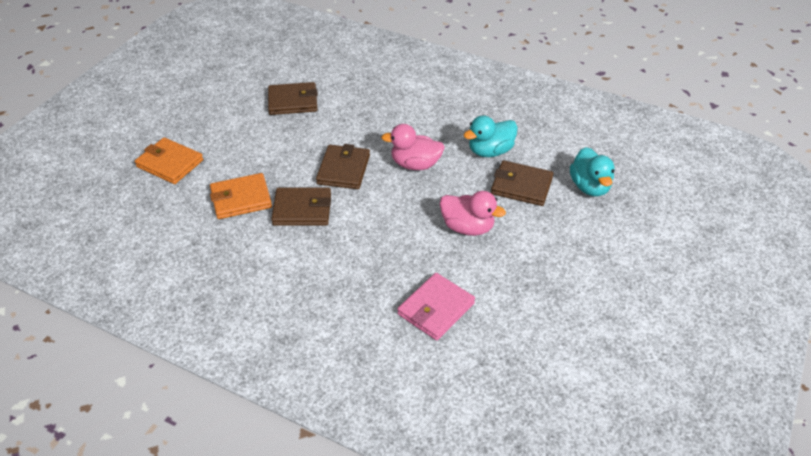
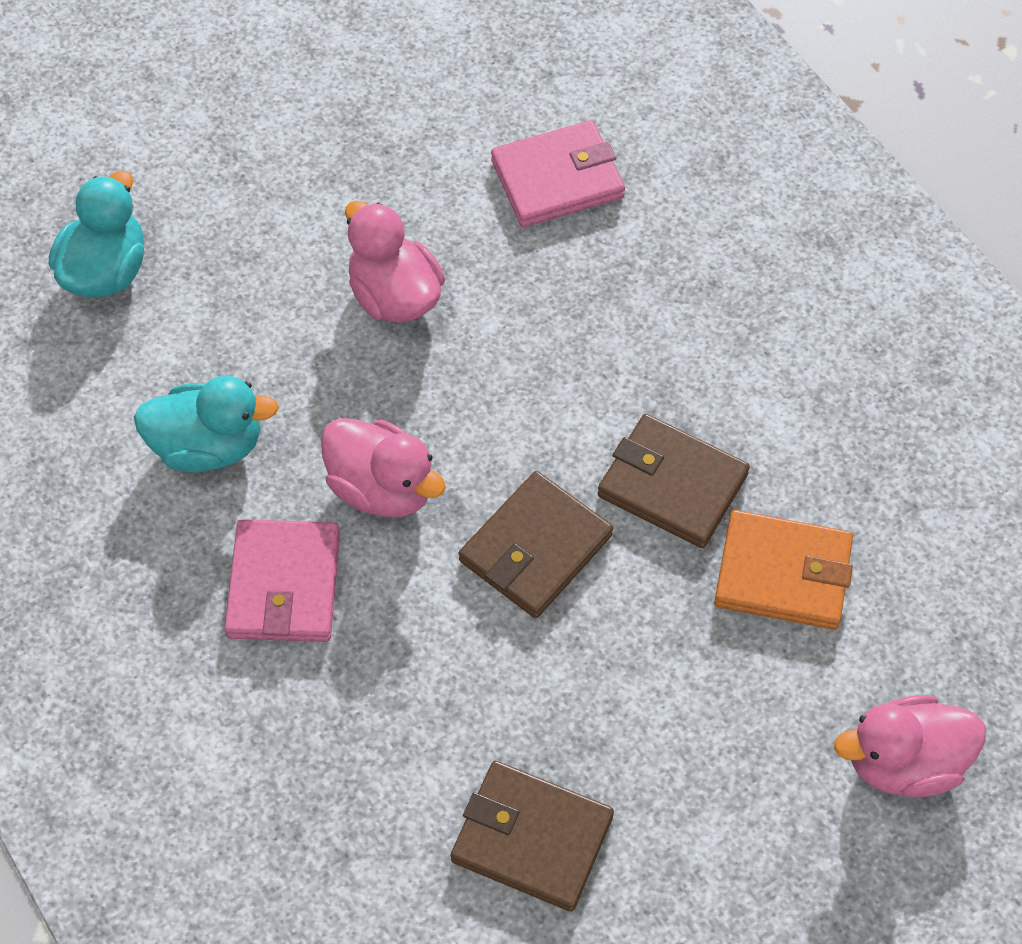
camera: 150 degrees left, 15 degrees up
(170, 163) = (904, 762): orange wallet -> pink duck
(425, 126) = (284, 585): none -> pink wallet
(521, 186) = (224, 334): brown wallet -> none

